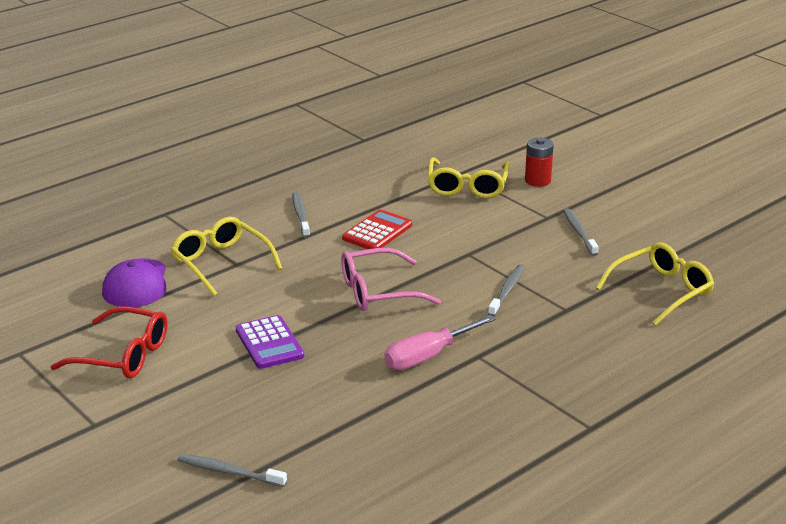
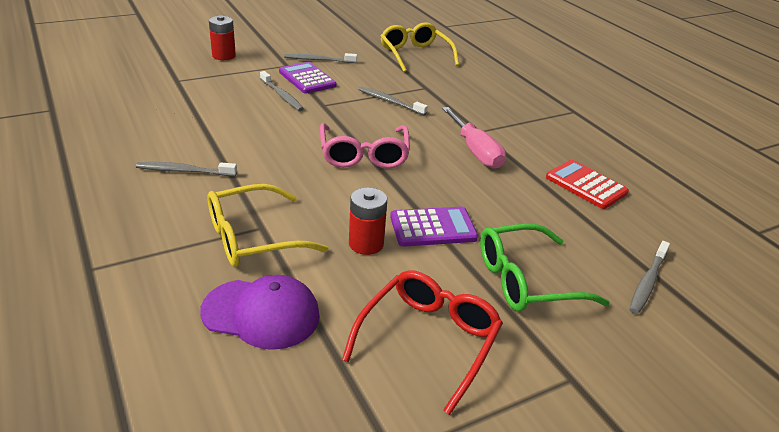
camera: 80 degrees left, 5 degrees up
(209, 398) = (526, 280): none -> green glasses
(232, 313) = (366, 244): none -> red battery
(377, 232) = (254, 136): red calculator -> red calculator (586, 185)
(467, 186) = (206, 82): yellow glasses -> none
(470, 228) = (282, 96): none -> grey toothbrush
(523, 234) = (307, 79): none -> purple calculator

